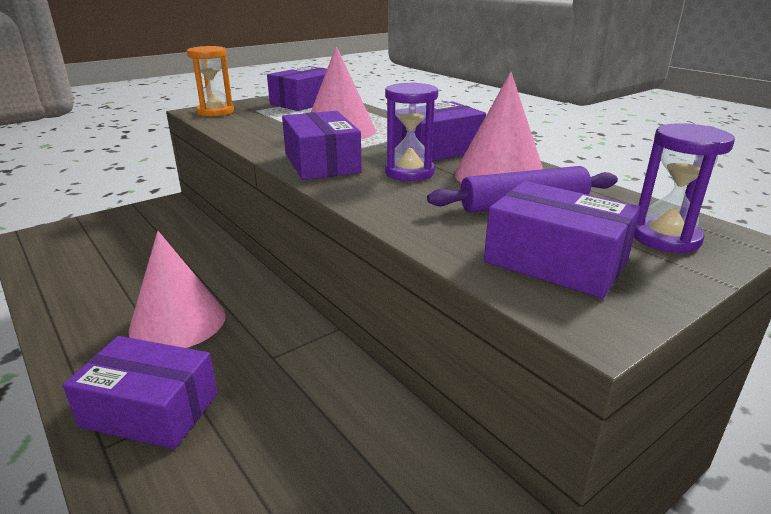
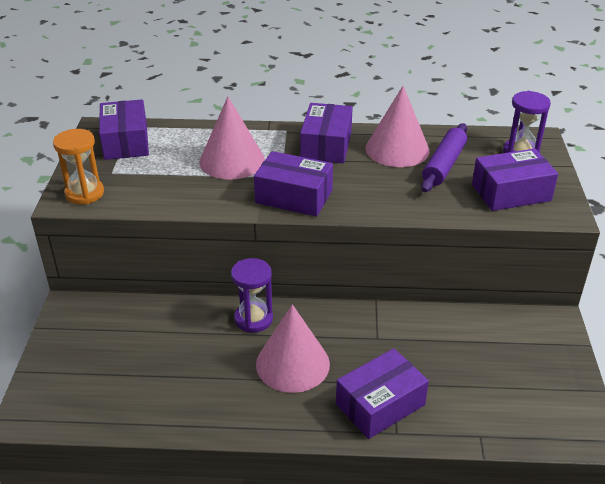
camera: 50 degrees left, 10 degrees up
(409, 172) = (354, 174): purple hourglass -> purple hourglass (253, 319)

